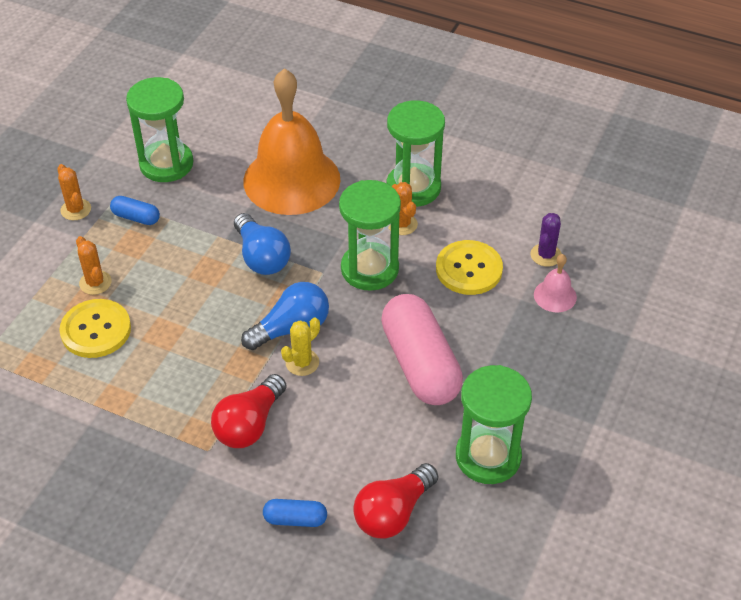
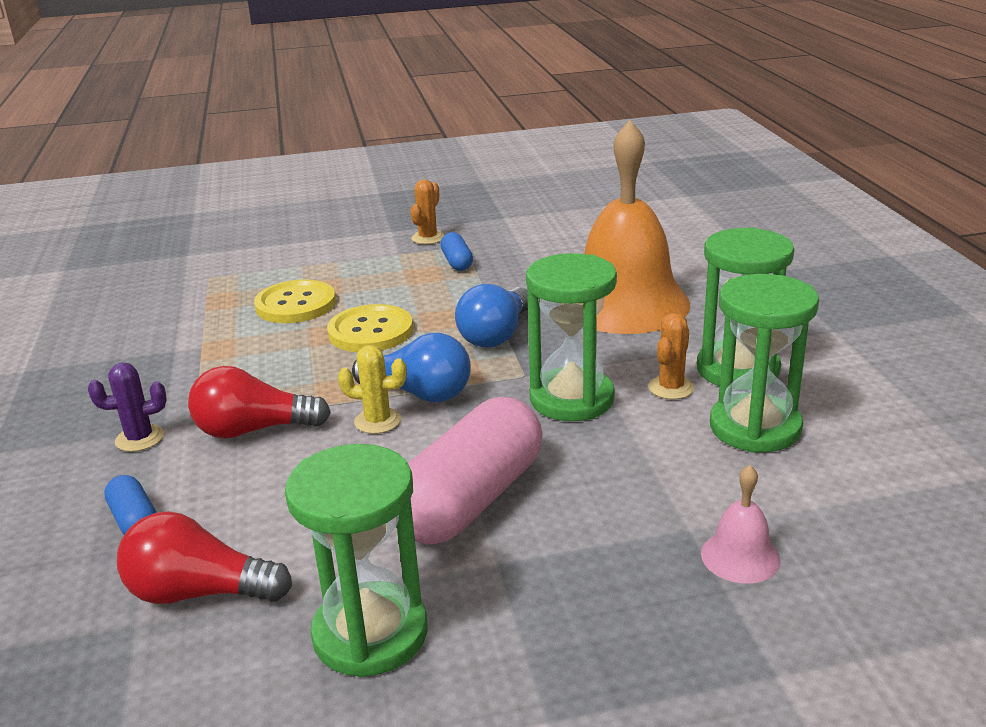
camera: 55 degrees right, 20 degrees down
(95, 283) = (353, 280): orange cactus -> none
(166, 164) = (542, 245): green hourglass -> green hourglass (755, 427)
(469, 269) = (675, 464): yellow button -> yellow button (370, 331)
(546, 255) = (799, 513): purple cactus -> purple cactus (139, 438)

